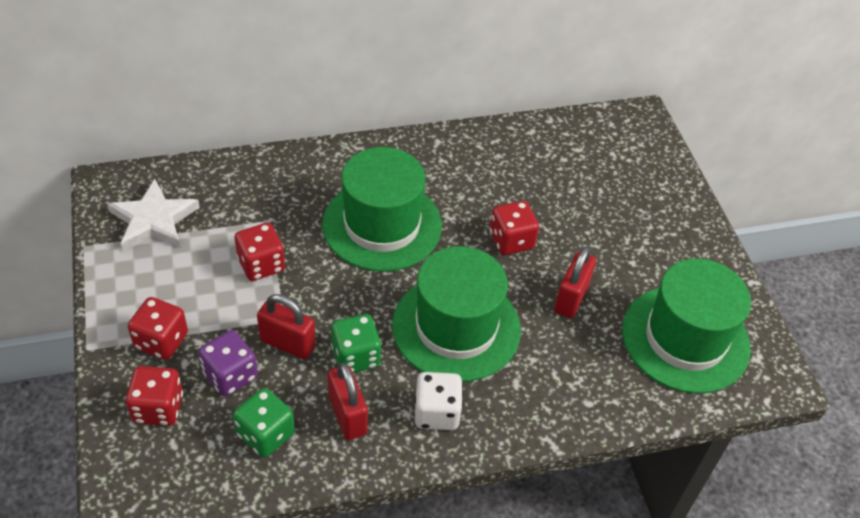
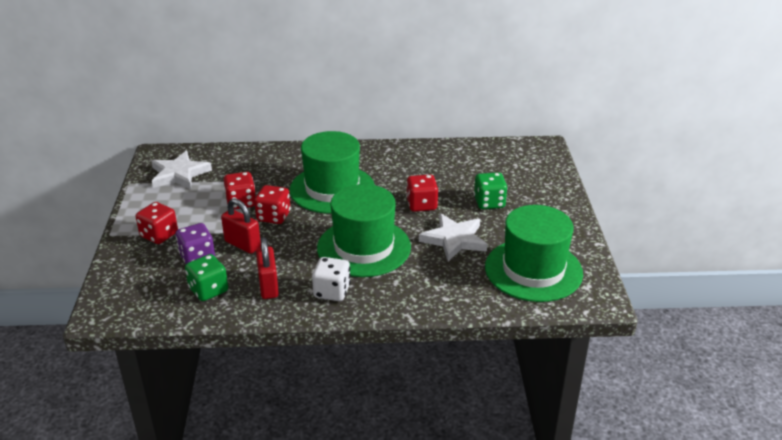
camera: 15 degrees right, 15 degrees down
(158, 408) = (143, 269): red dice -> red dice (273, 216)
(355, 356) = (286, 256): green dice -> green dice (489, 202)
(571, 298) = (454, 240): red padlock -> white star

